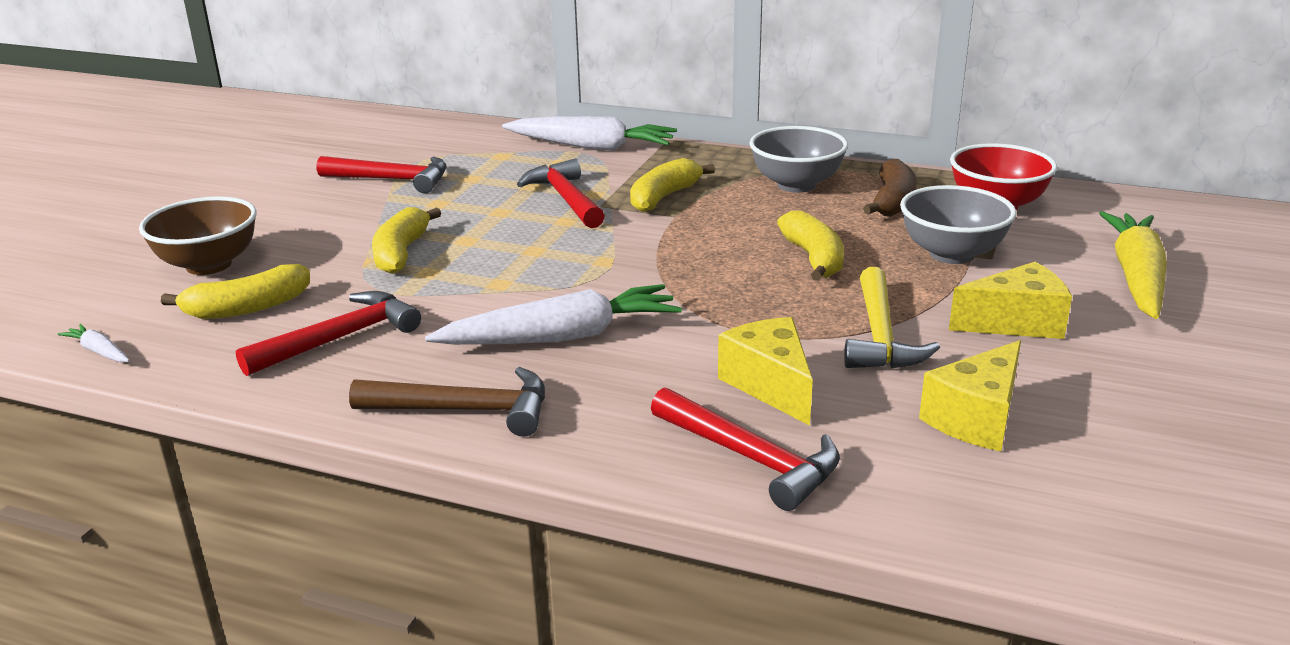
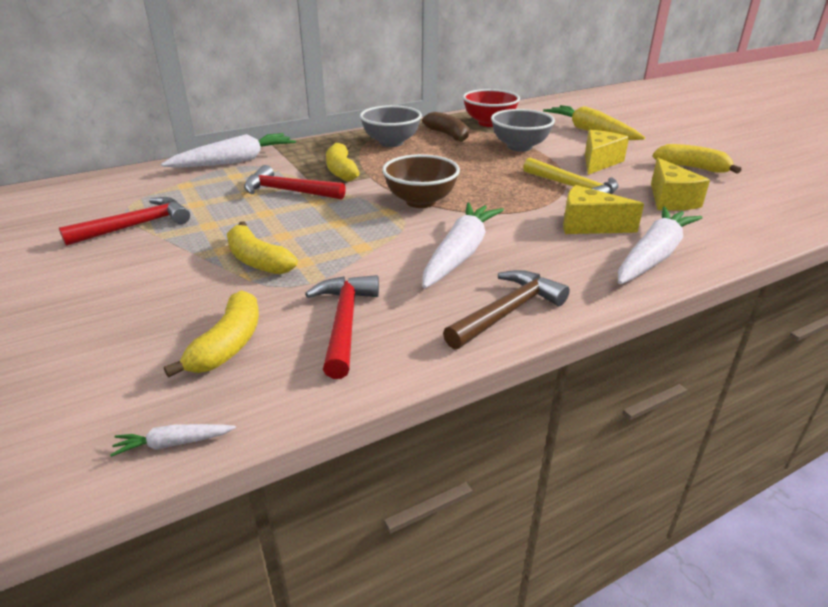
camera: 50 degrees left, 5 degrees up
(209, 265) = (116, 339): brown bowl -> brown bowl (420, 201)
(751, 458) = (653, 256): red hammer -> white carrot
(813, 258) = (476, 169): yellow banana -> yellow banana (692, 168)

